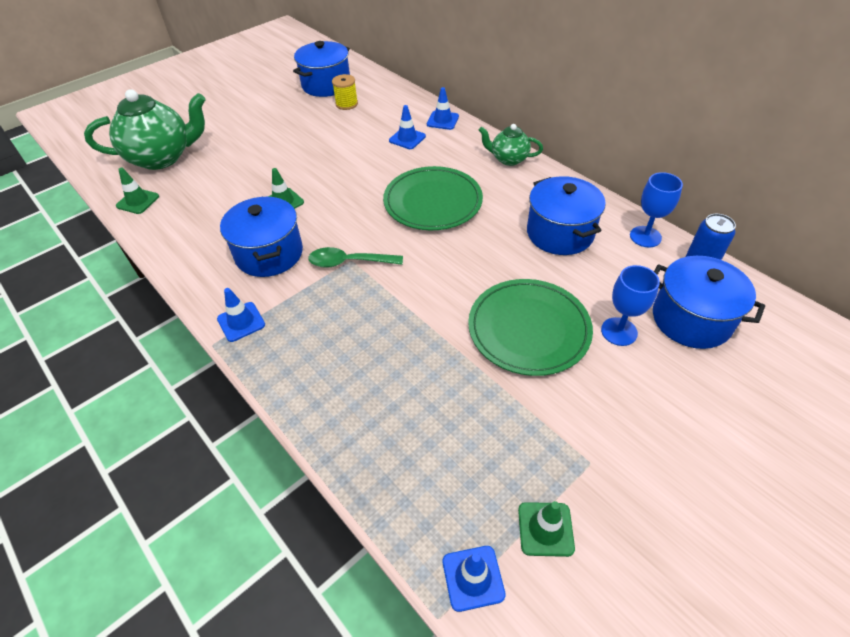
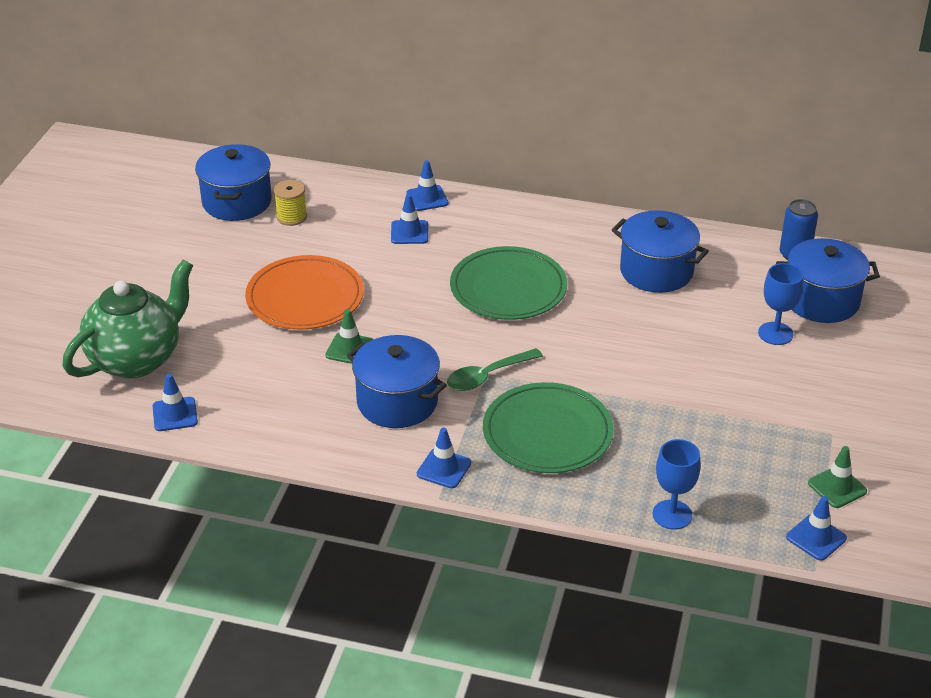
camera: 35 degrees left, 10 degrees down
(138, 201) = (175, 414): green traffic cone -> blue traffic cone
(296, 157) = (305, 297): none -> orange plate
(508, 159) = (540, 217): green teapot -> none
(528, 329) = (704, 362): green plate -> green plate (547, 433)
(645, 237) = (732, 245): blue goblet -> blue goblet (672, 515)

